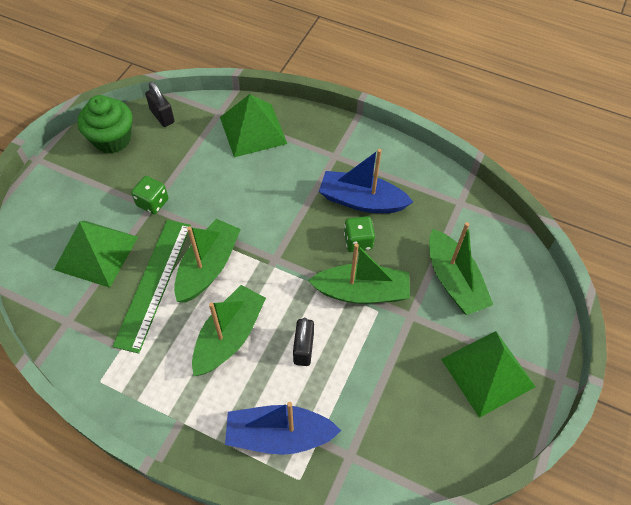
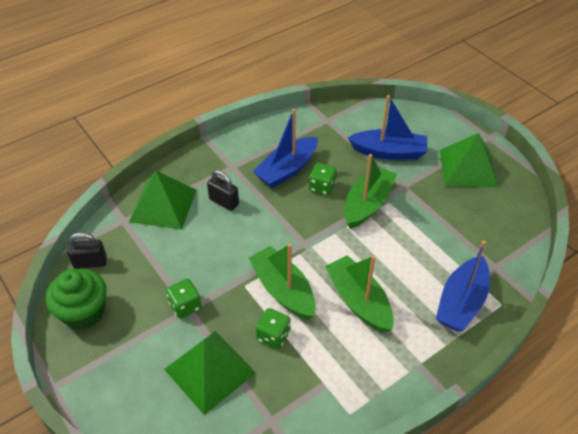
camera: 60 degrees left, 10 degrees down
(153, 283) = (273, 336): green ruler -> green dice
(303, 348) = (396, 258): black padlock -> black padlock (224, 202)
(454, 281) = (389, 152): green boat -> blue boat

